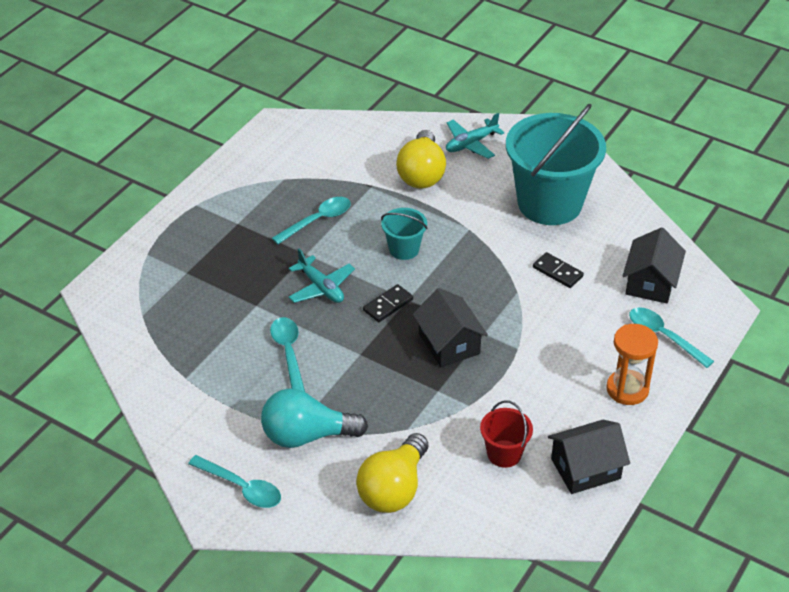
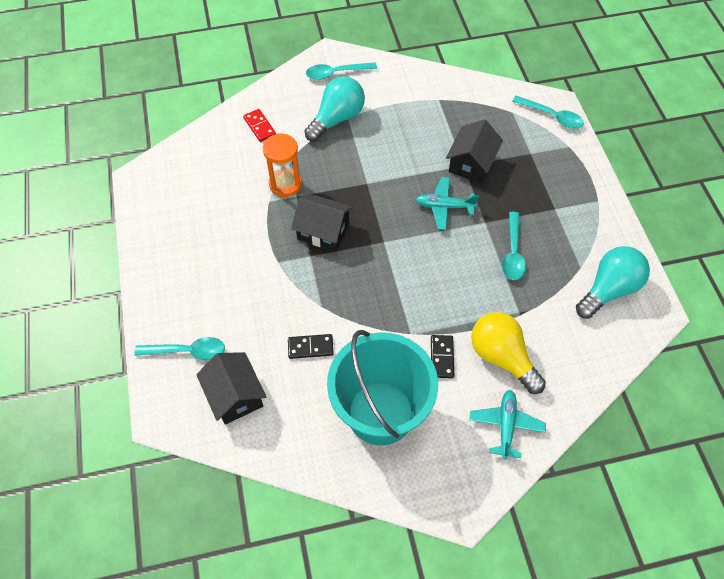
camera: 135 degrees right, 15 degrees up
(286, 155) = (608, 289): none -> turquoise light bulb
(288, 353) = (406, 153): turquoise spoon -> turquoise spoon (552, 116)
(388, 305) = (390, 227): black domino -> black domino (442, 357)
(394, 489) = (259, 126): yellow light bulb -> red domino
(404, 249) = (432, 277): turquoise bucket -> none
(504, 454) = (219, 188): red bucket -> none
(585, 469) = (163, 214): black house -> black house (471, 163)
(627, 389) = (180, 287): orange hourglass -> orange hourglass (285, 184)

